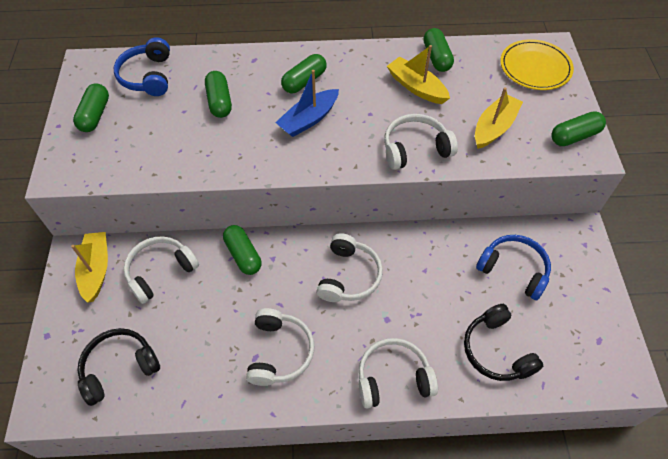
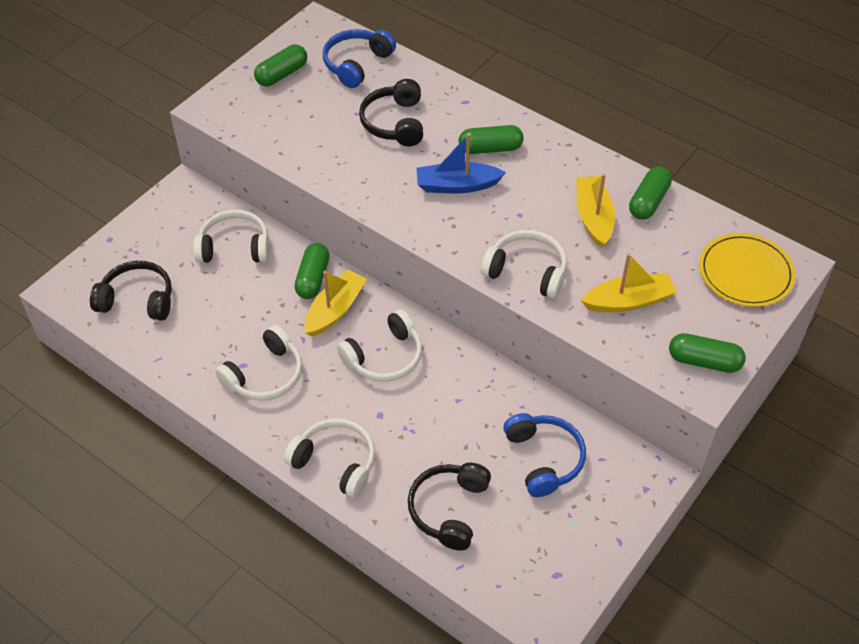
camera: 40 degrees right, 5 degrees down
(96, 270) = (188, 212): yellow boat -> yellow boat (335, 310)
(219, 102) = (395, 123): green capsule -> black headphones

